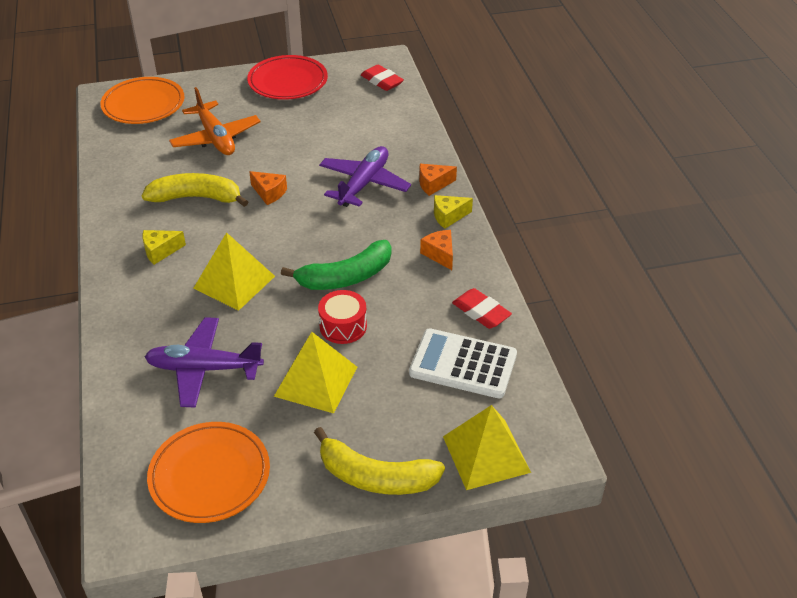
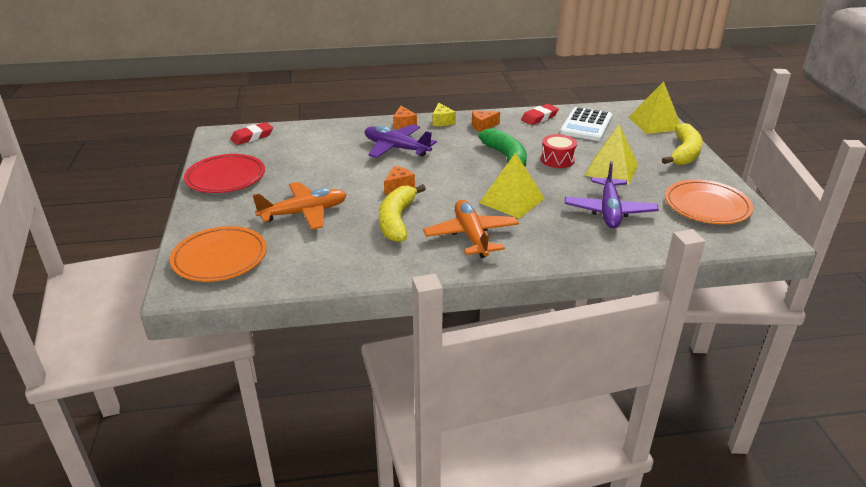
camera: 85 degrees left, 10 degrees down
(160, 251) = (471, 236): yellow cheese -> orange plane

